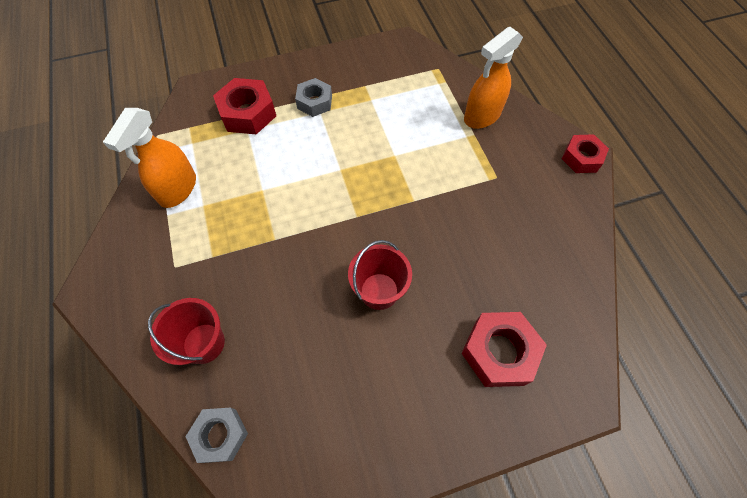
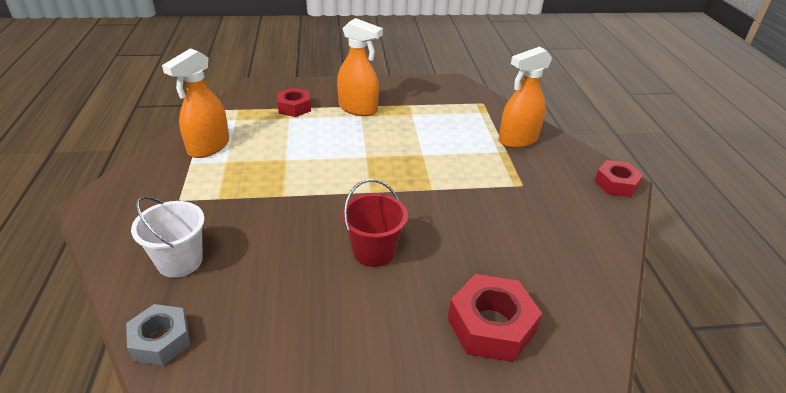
camera: 10 degrees right, 25 degrees down
(204, 343) = (180, 261): red bucket -> white bucket
(248, 113) = (294, 107): red nut -> red nut, size x0.66
(314, 102) = (358, 109): grey nut -> orange spray bottle

